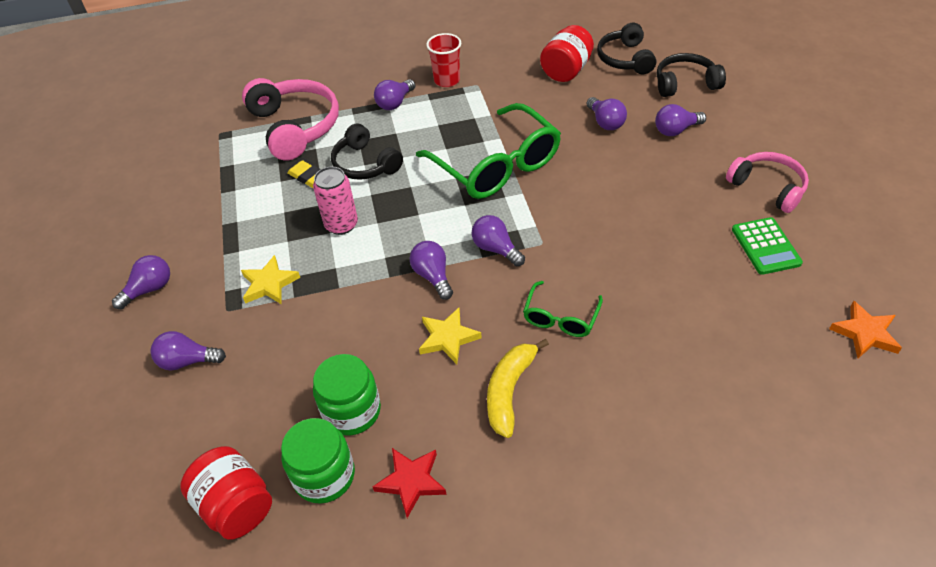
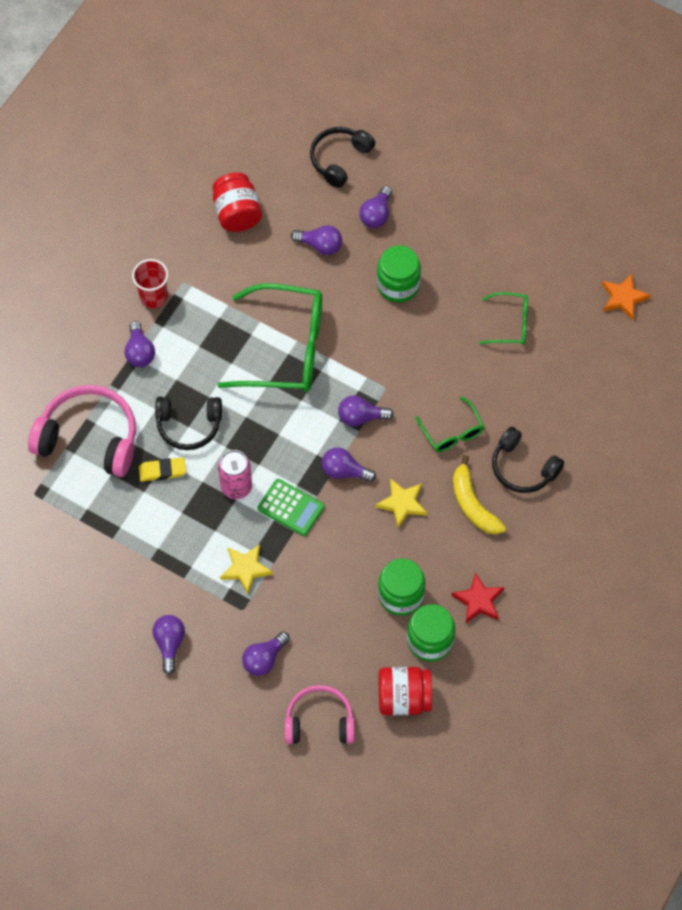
camera: 50 degrees left, 15 degrees up
(625, 59) = (269, 165): black headphones -> black headphones (523, 467)
(640, 183) = (398, 285): none -> green jar
(714, 274) = (510, 324): none -> green glasses
(765, 246) = (520, 276): green calculator -> green calculator (291, 508)
(767, 187) = (481, 222): pink headphones -> pink headphones (319, 722)

